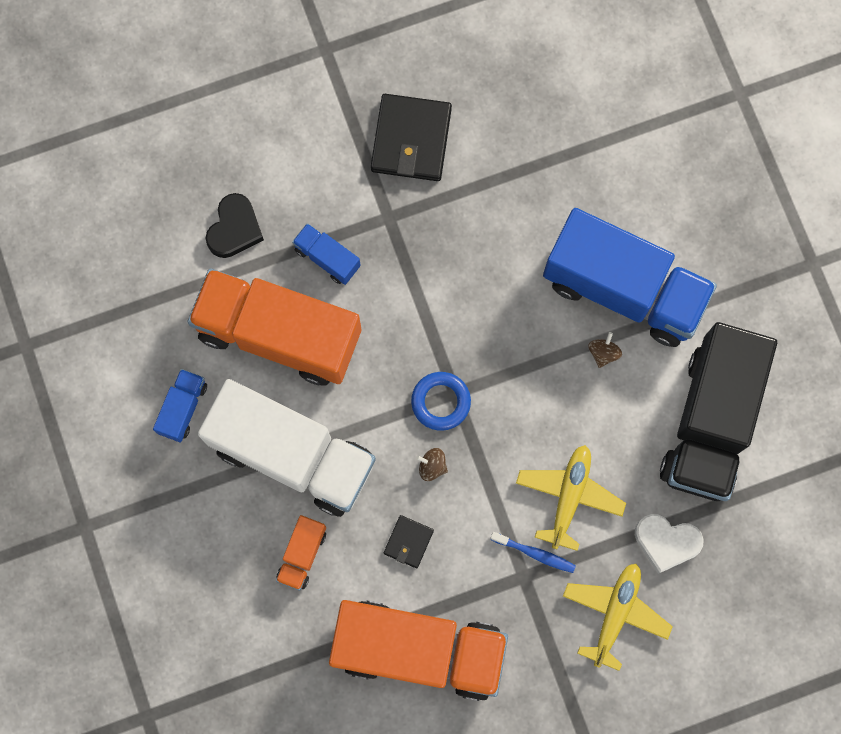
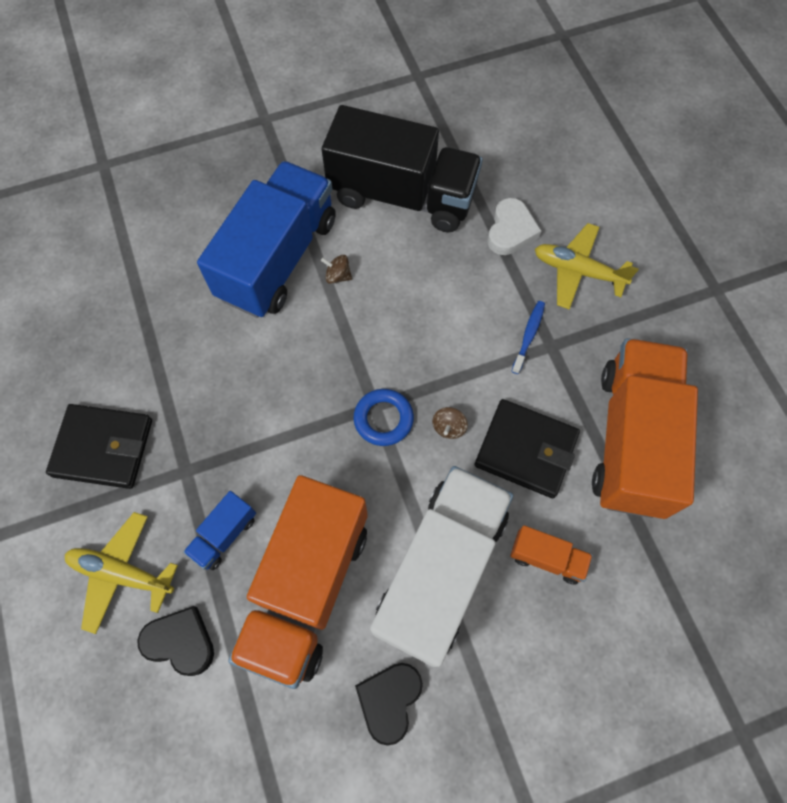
camera: 90 degrees left, 10 degrees down
(183, 408) = (389, 700): blue truck -> black heart
(408, 542) = (526, 450): black wallet -> black wallet, size x1.98
(569, 496) = (473, 306): yellow plane -> yellow plane (122, 573)

